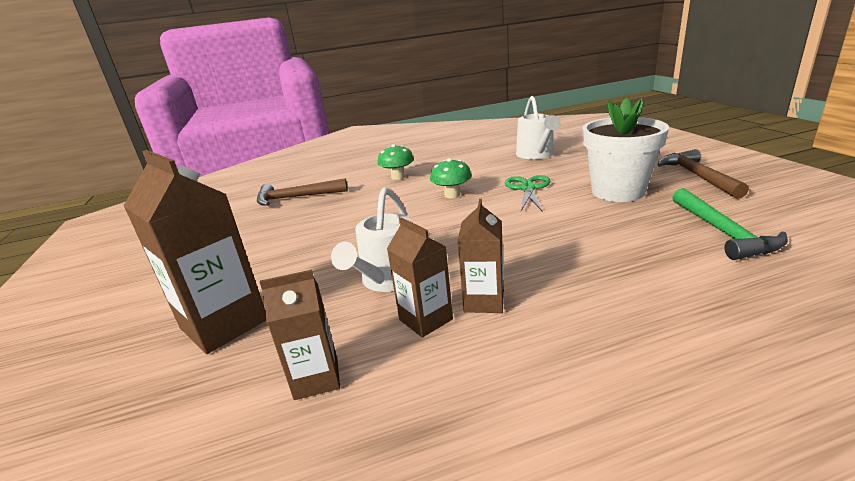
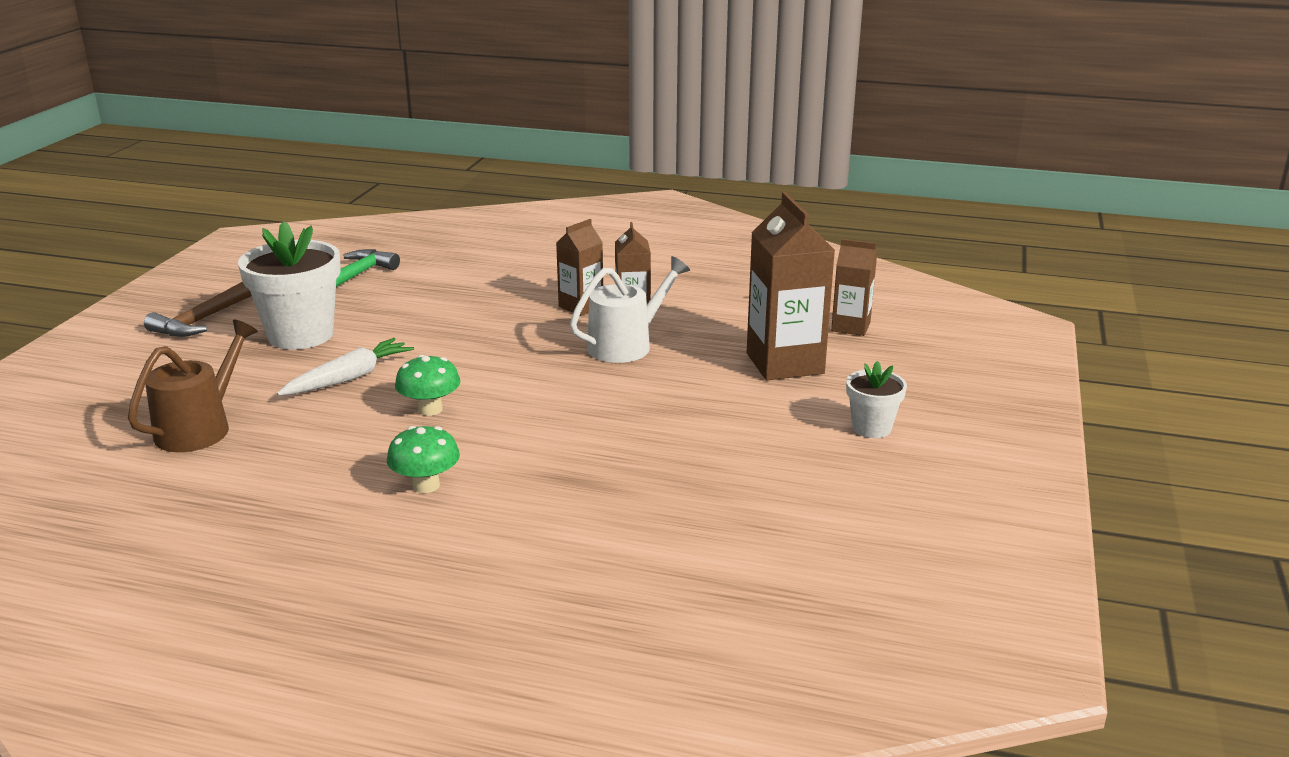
camera: 150 degrees left, 0 degrees up
(140, 293) = (871, 428): none -> white flower pot
(296, 197) = (614, 518): brown hammer -> none
(316, 378) = (731, 309): brown carton -> brown carton (850, 327)
(528, 188) = (348, 378): green scissors -> white carrot
(536, 154) = (200, 428): white watering can -> brown watering can

